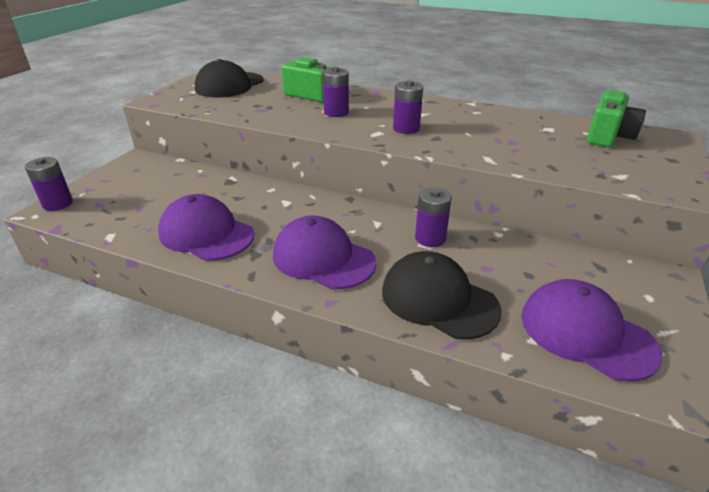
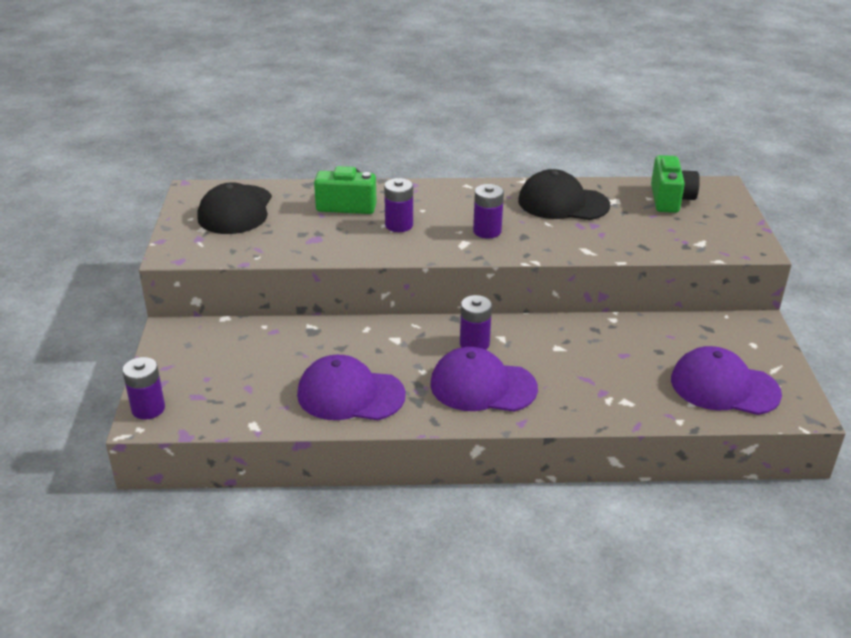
camera: 25 degrees left, 0 degrees up
(430, 238) = (559, 340): purple battery -> purple battery (474, 343)
(438, 299) = (605, 393): black cap -> black cap (563, 203)

